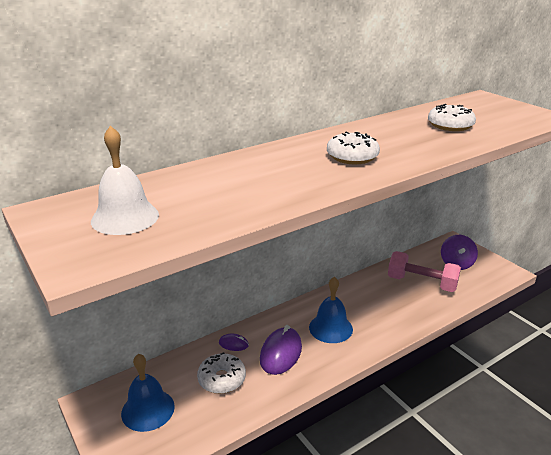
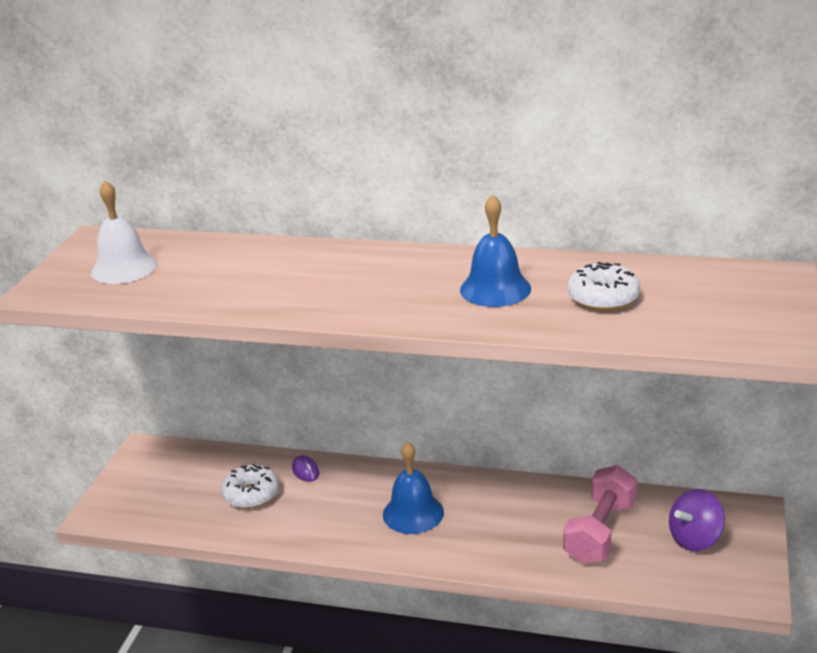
camera: 50 degrees right, 0 degrees up
(148, 409) = (169, 481): blue bell -> blue bell (495, 289)
(281, 353) = (330, 505): purple mouse -> none
(352, 157) = (398, 289): white donut -> none
(421, 283) = (600, 532): pink dumbbell -> pink dumbbell turned 45 degrees clockwise

